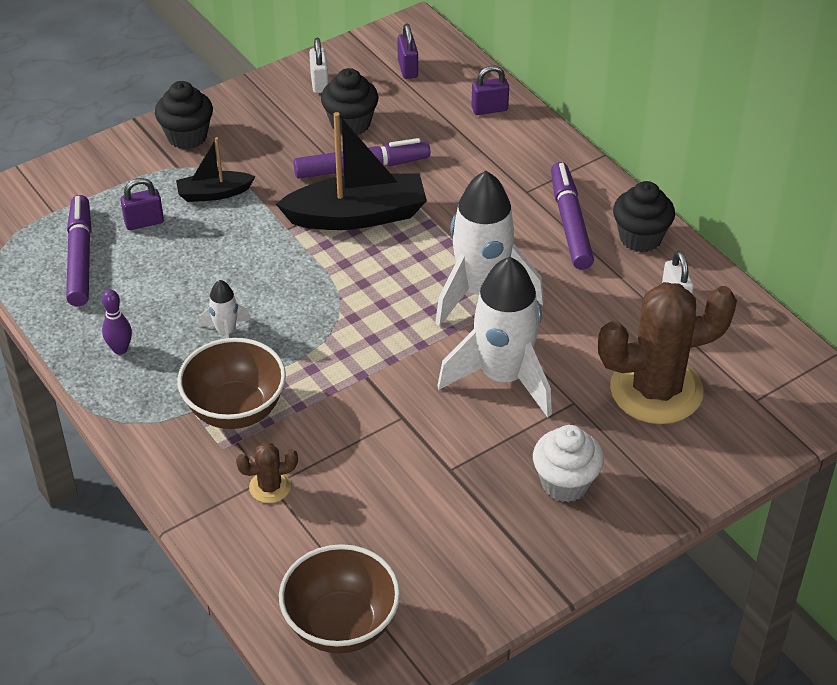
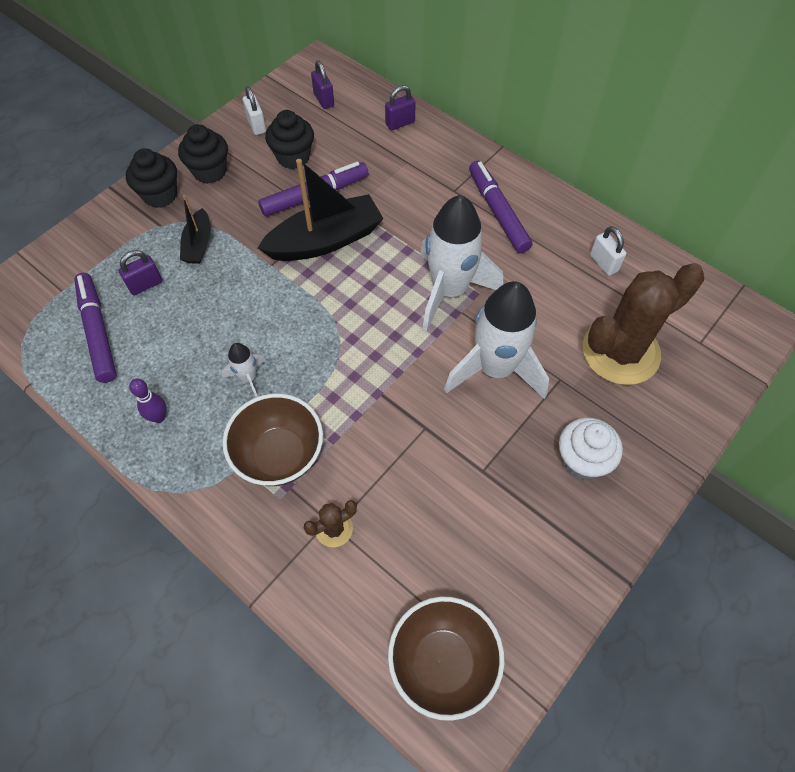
camera: 15 degrees left, 15 degrees up
(214, 193) = (198, 244): black boat -> black boat turned 60 degrees counterclockwise
(640, 238) = (556, 214): black cupcake -> black cupcake (210, 171)

